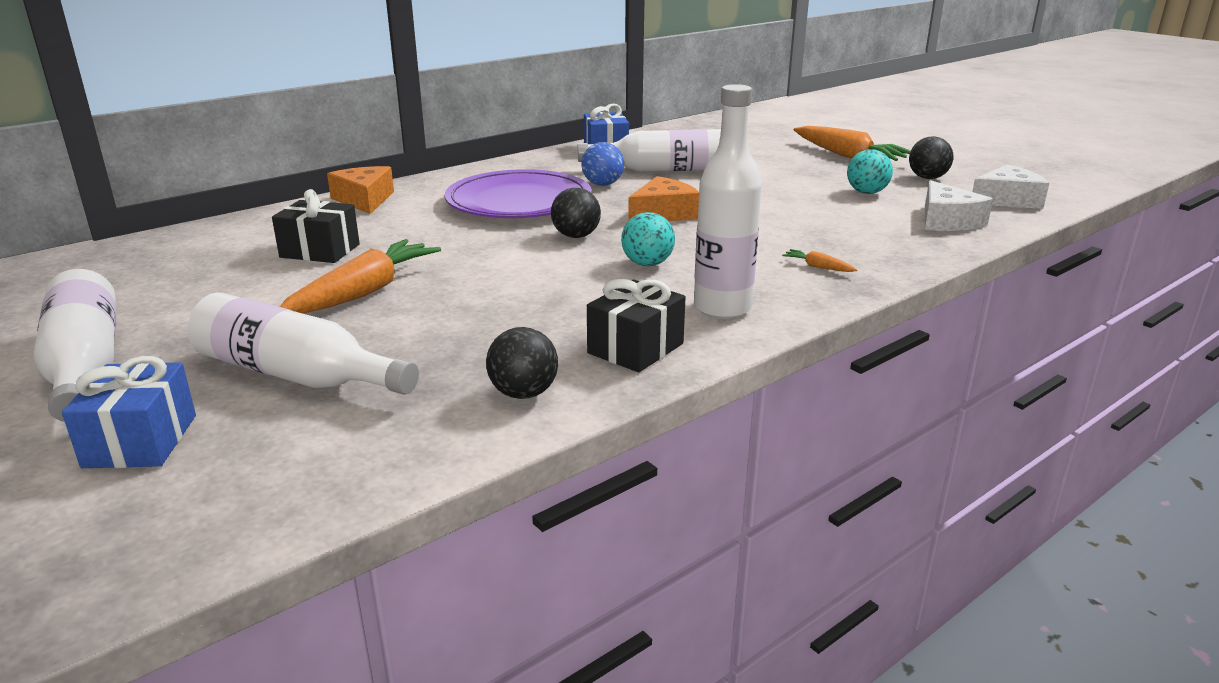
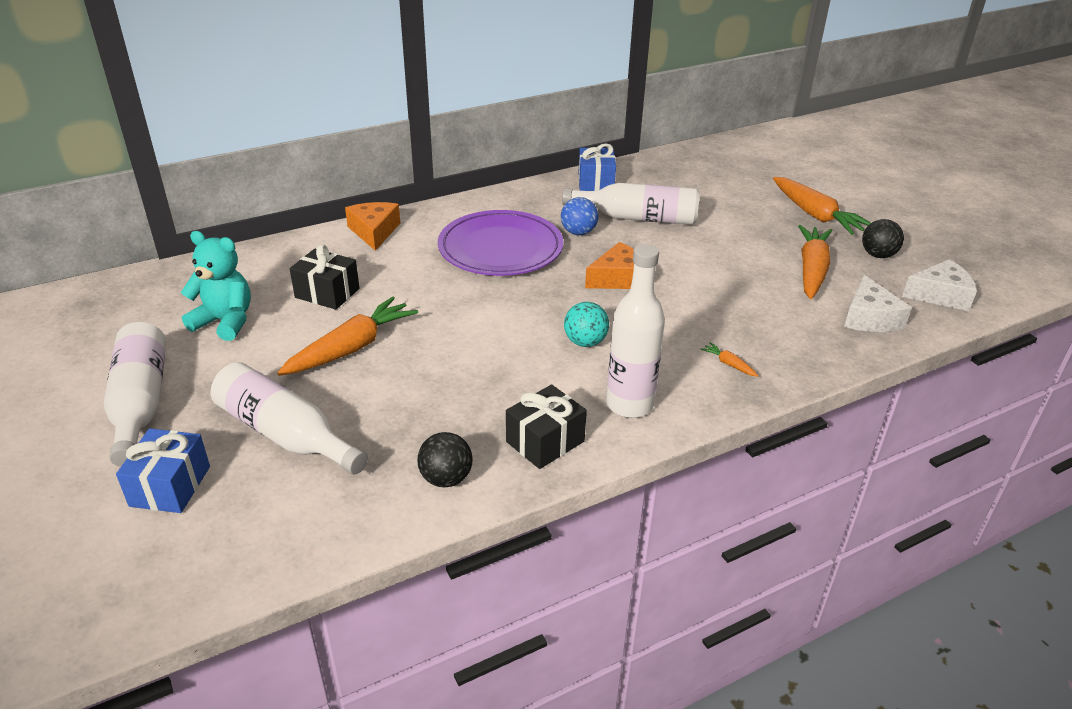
camera: 10 degrees right, 10 degrees up
(192, 284) = (225, 322): none -> turquoise teddy bear
(576, 236) = (536, 299): black ball -> none
(866, 192) = (811, 270): turquoise ball -> orange carrot

